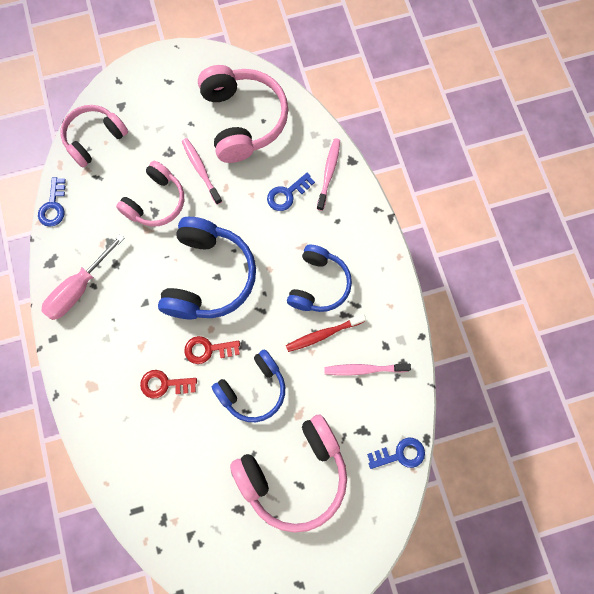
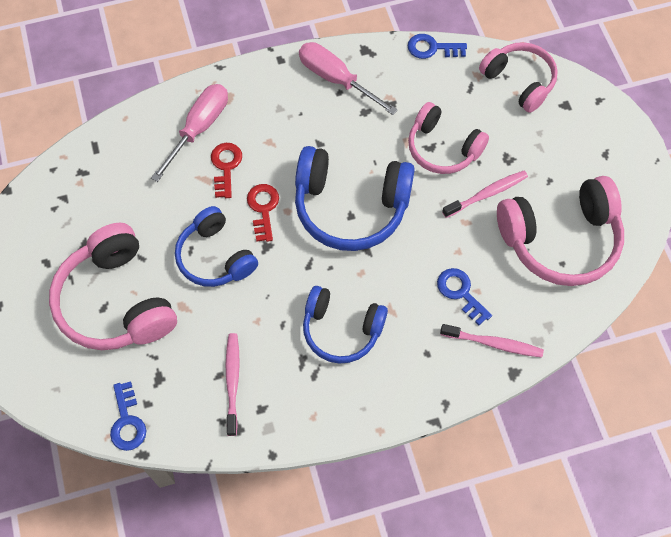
camera: 90 degrees right, 10 degrees down
(122, 410) = (199, 128): none -> pink screwdriver
(323, 334) = (278, 334): red toothbrush -> none

